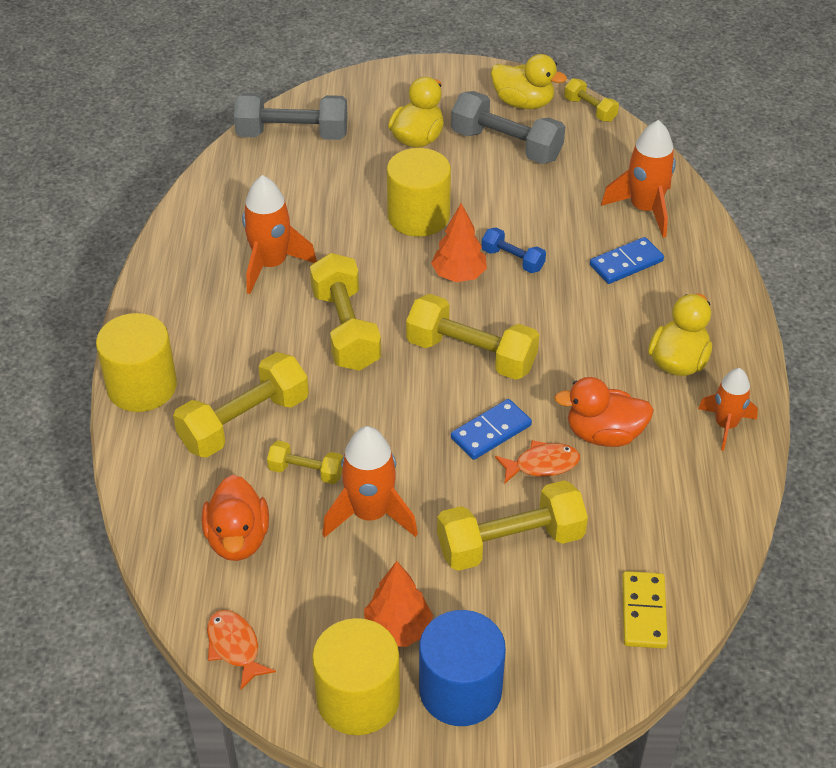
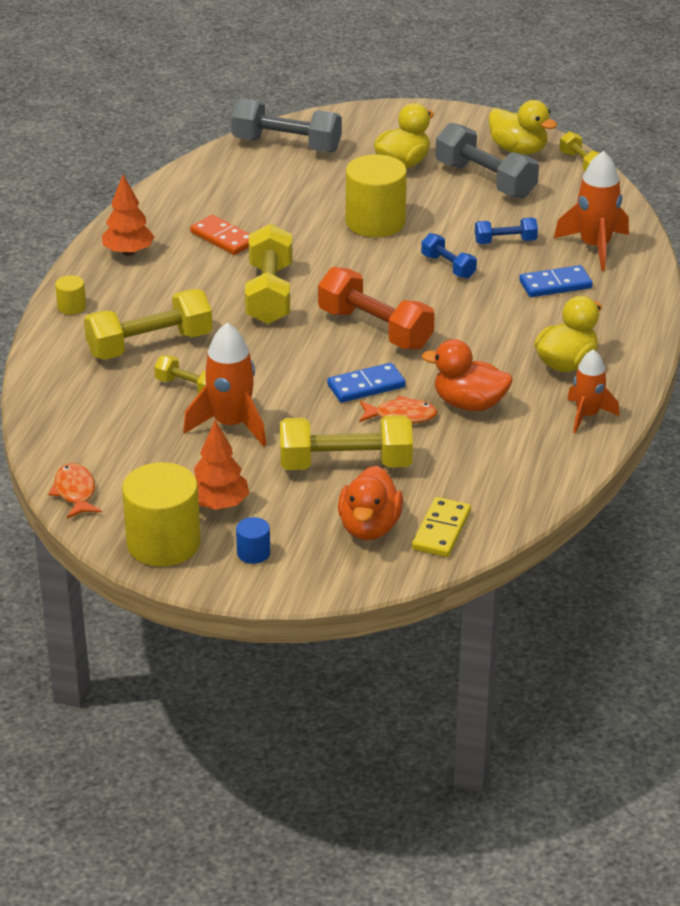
camera: 15 degrees right, 10 degrees down
(142, 387) = (71, 307): yellow cylinder -> yellow cylinder, size x0.45
(238, 539) = (109, 422): orange duck -> orange duck (369, 527)
(271, 265) = (223, 238): orange rocket -> orange domino
(459, 275) = (392, 270): orange tree -> orange tree (128, 252)
(460, 690) = (253, 553): blue cylinder -> blue cylinder, size x0.45
(471, 354) = (375, 329): yellow dumbbell -> orange dumbbell
(556, 218) = (505, 241): none -> blue dumbbell

